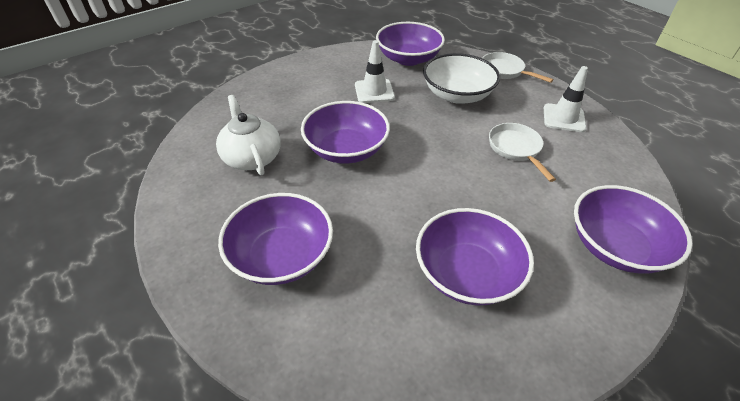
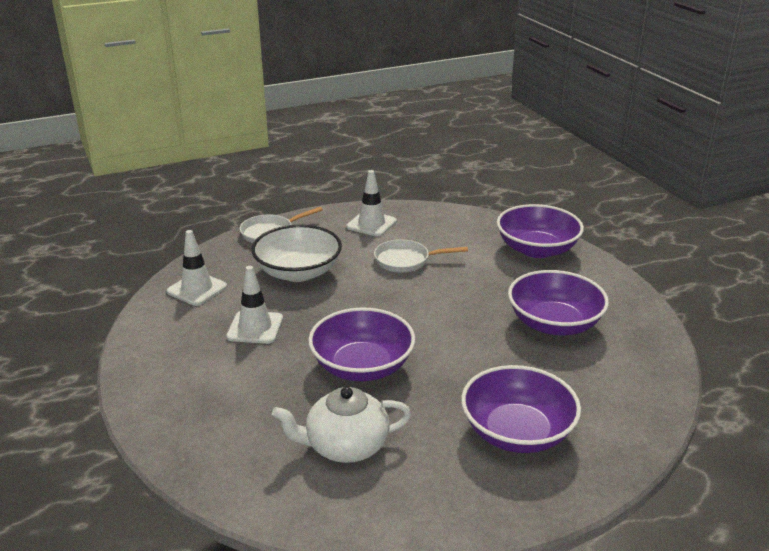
camera: 75 degrees left, 15 degrees down
(408, 58) = (197, 289): purple bowl -> white traffic cone

